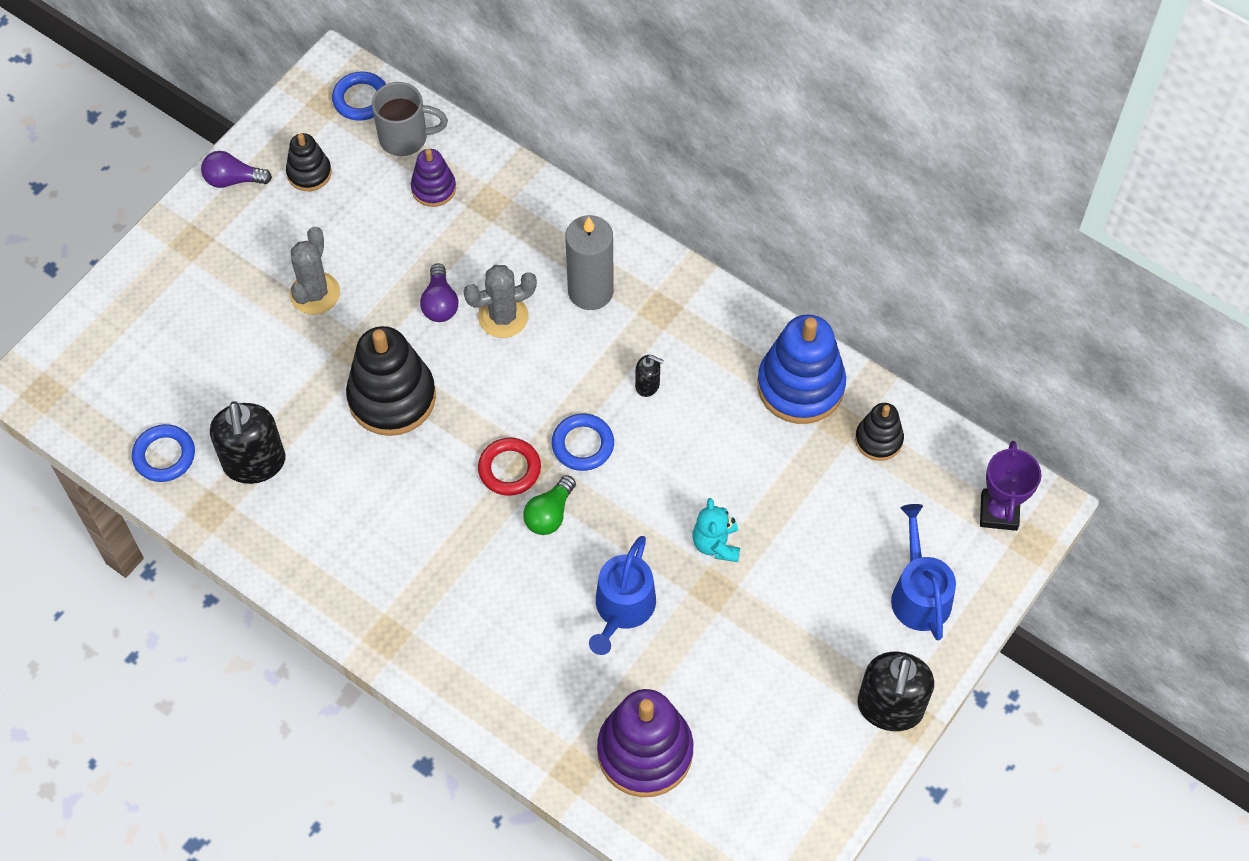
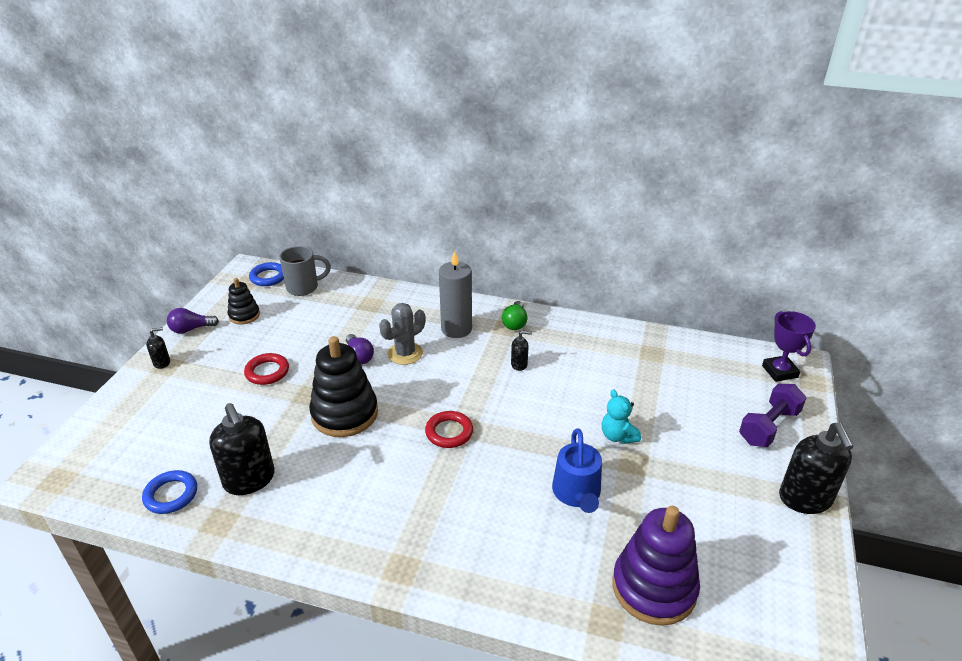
camera: 20 degrees left, 25 degrees down
(186, 234) = (162, 363): none -> black soap dispenser
(315, 293) = (267, 372): grey cactus -> red ring
(433, 188) = (331, 305): purple stacking toy -> none
(549, 514) = (491, 451): green light bulb -> green light bulb (515, 323)
(583, 444) = (494, 405): blue ring -> none
(800, 386) = (615, 342): blue stacking toy -> none
(878, 439) = (680, 355): black stacking toy -> none
(919, 594) = (768, 427): blue watering can -> purple dumbbell

